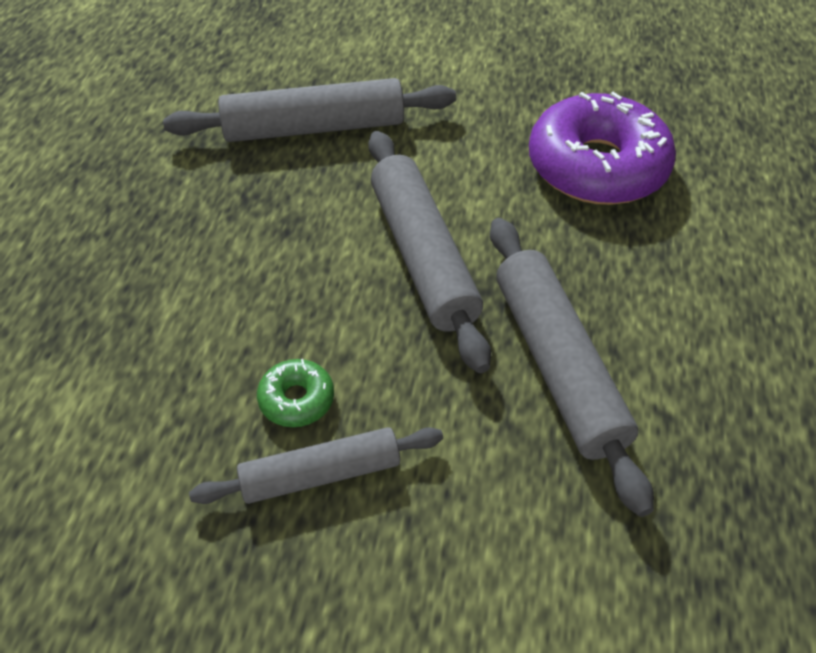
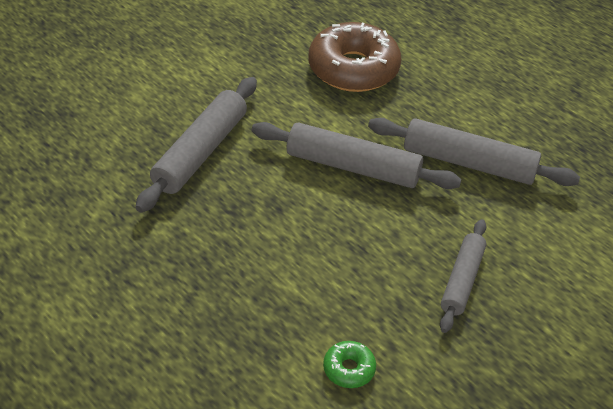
camera: 55 degrees left, 5 degrees down
(296, 399) = (407, 266): green donut -> green donut (349, 369)
(597, 167) = (353, 69): purple donut -> brown donut

